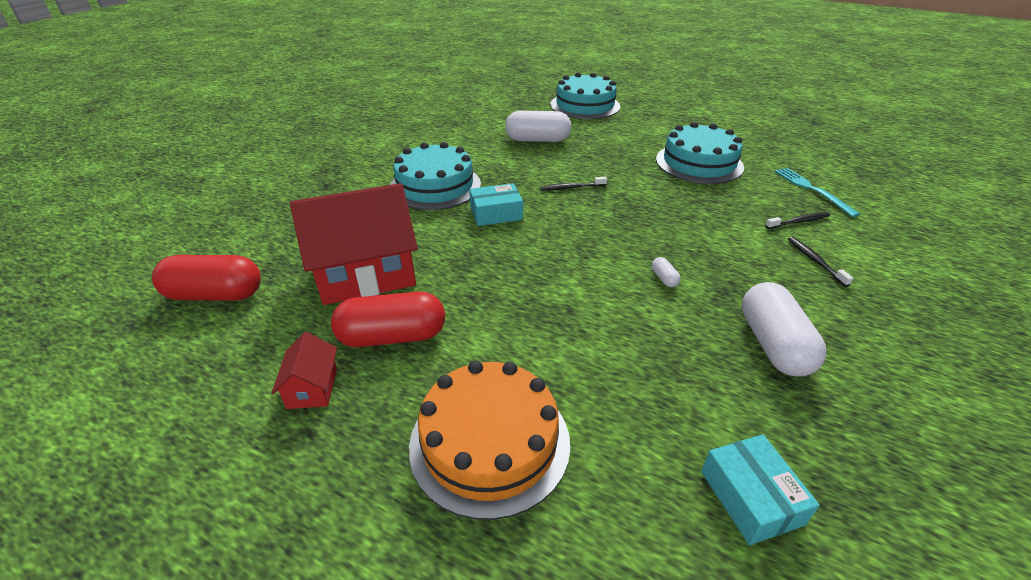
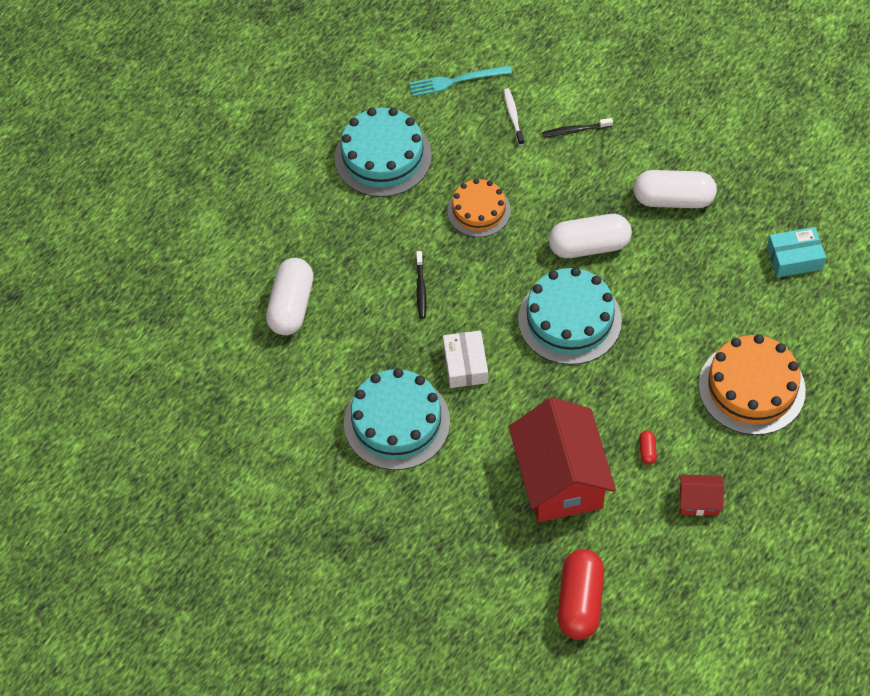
camera: 80 degrees left, 20 degrees up
(392, 337) = (647, 451): red capsule -> red capsule, size x0.41
(496, 213) = (465, 365): turquoise box -> white box
(585, 105) = (187, 235): turquoise cake -> turquoise cake (569, 319)
(664, 278) = (589, 246): white capsule -> white capsule, size x2.46
(670, 210) = (479, 211): none -> orange cake
(798, 221) = (513, 116): black toothbrush -> white toothbrush

